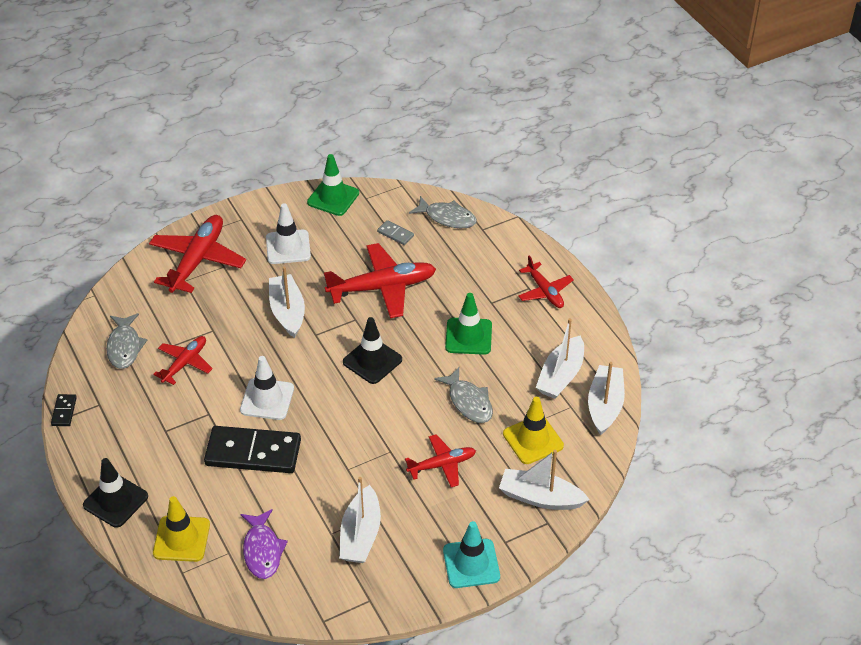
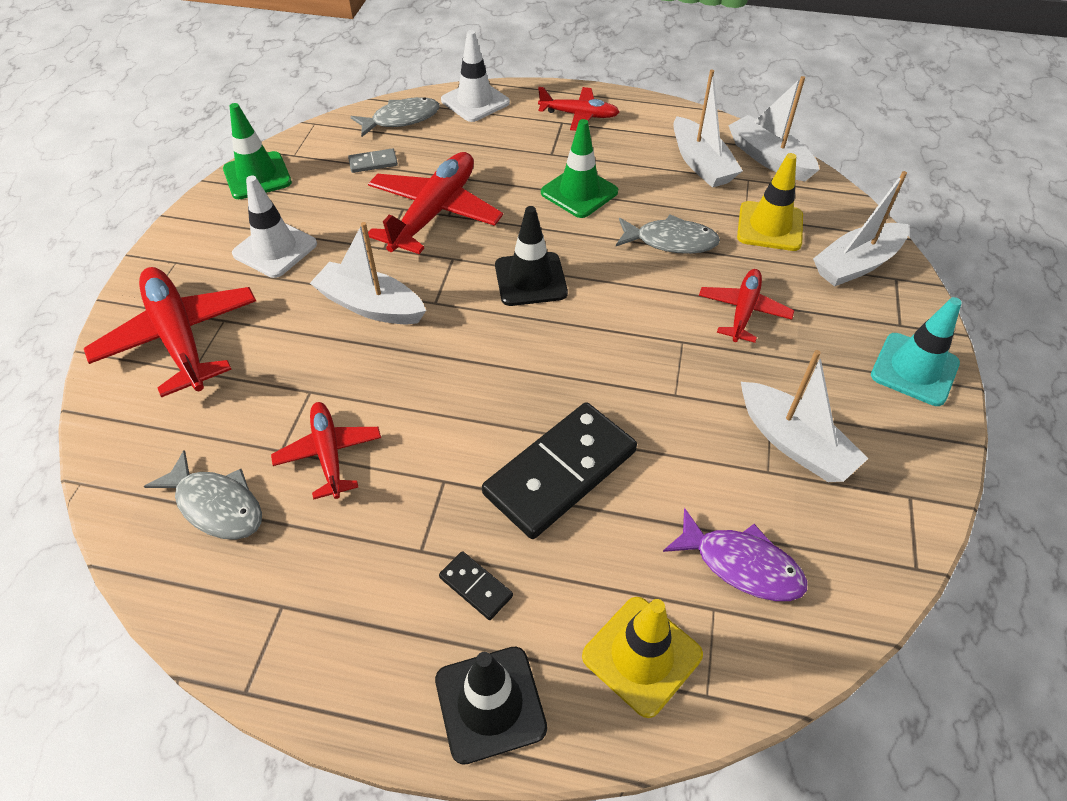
camera: 50 degrees left, 5 degrees up
(64, 411) = (241, 665): black domino -> black domino (476, 586)
(267, 399) = (486, 405): white traffic cone -> white traffic cone (475, 101)

